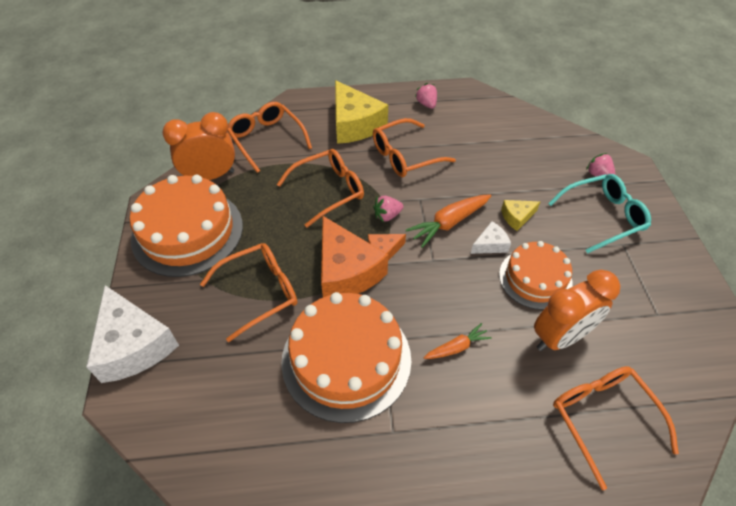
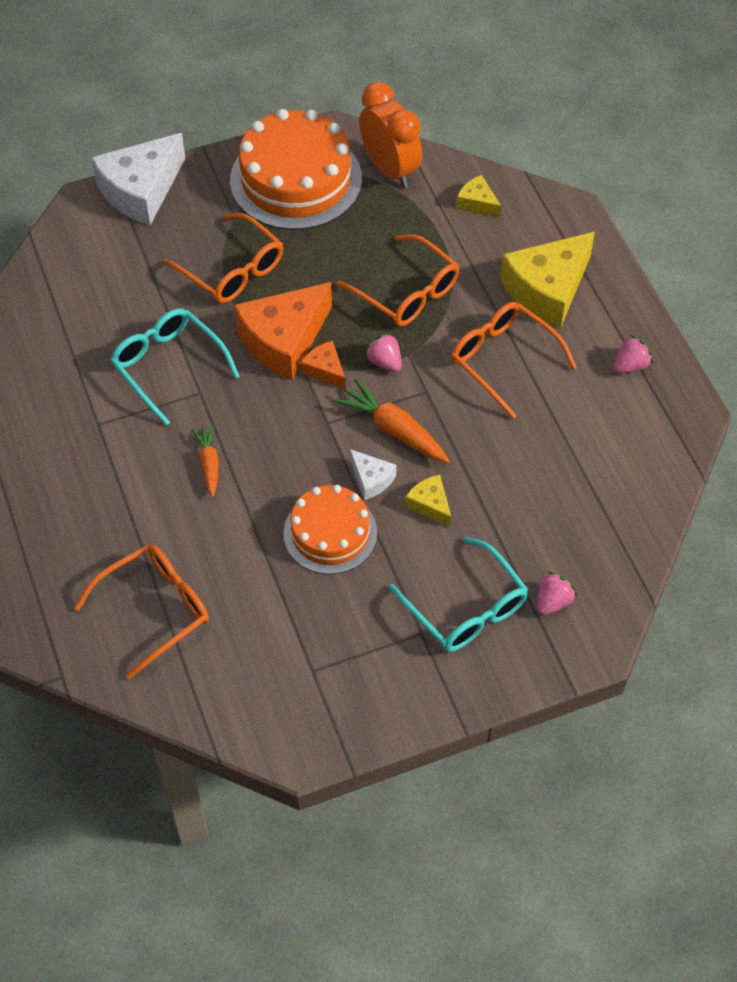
camera: 75 degrees right, 5 degrees up
(267, 140) = (477, 203): orange glasses -> yellow cheese
(346, 359) = (169, 367): orange cake -> turquoise glasses
(457, 347) = (209, 464): orange carrot -> orange carrot turned 150 degrees counterclockwise
(560, 337) = (249, 564): orange clock -> none

